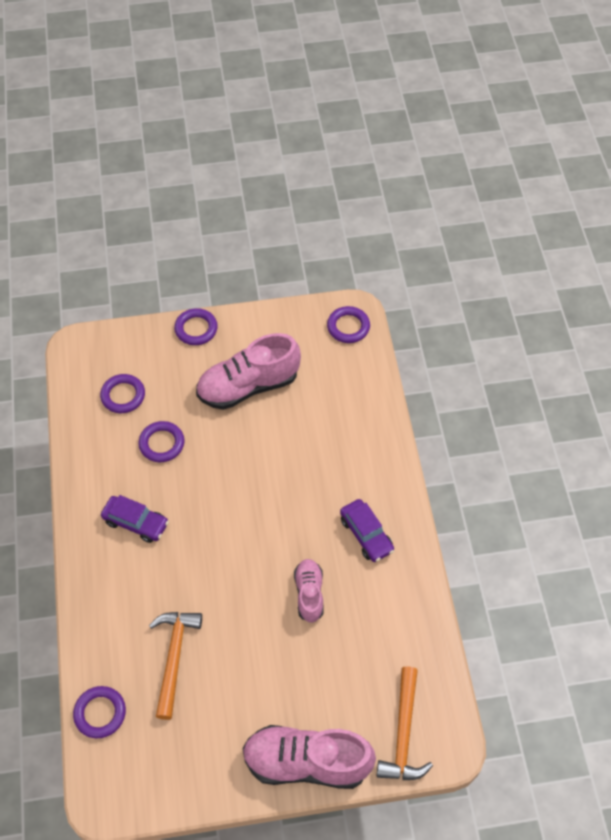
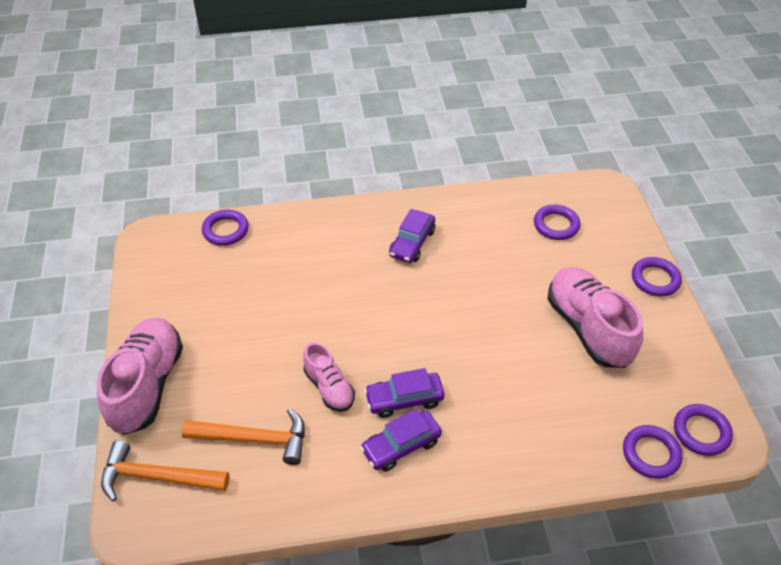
camera: 90 degrees right, 10 degrees down
(162, 443) = (503, 257): purple ring -> purple ring (651, 454)
(174, 657) = (270, 278): orange hammer -> orange hammer (254, 439)
(309, 594) = (329, 388): pink shoe -> pink shoe turned 60 degrees clockwise
(321, 532) = (404, 399): none -> purple car

